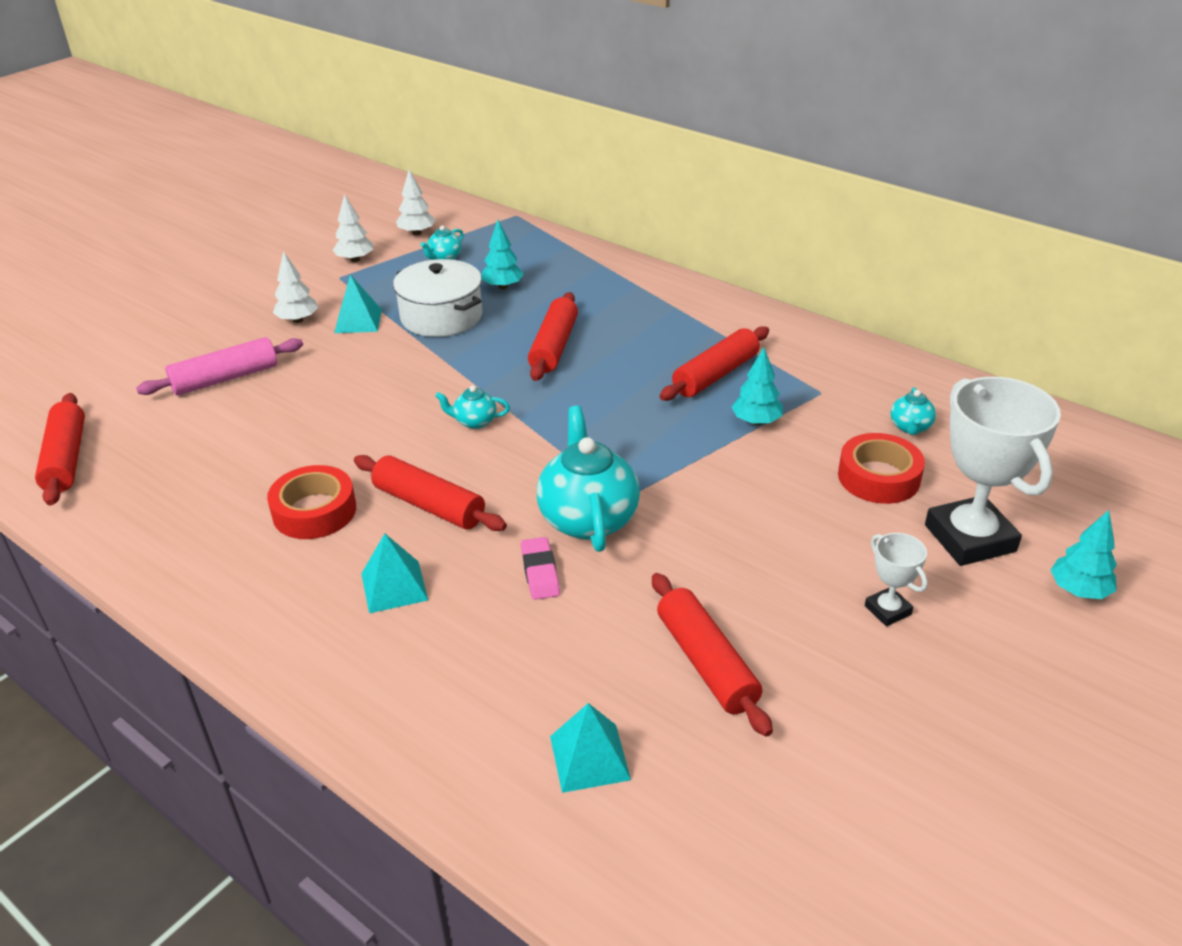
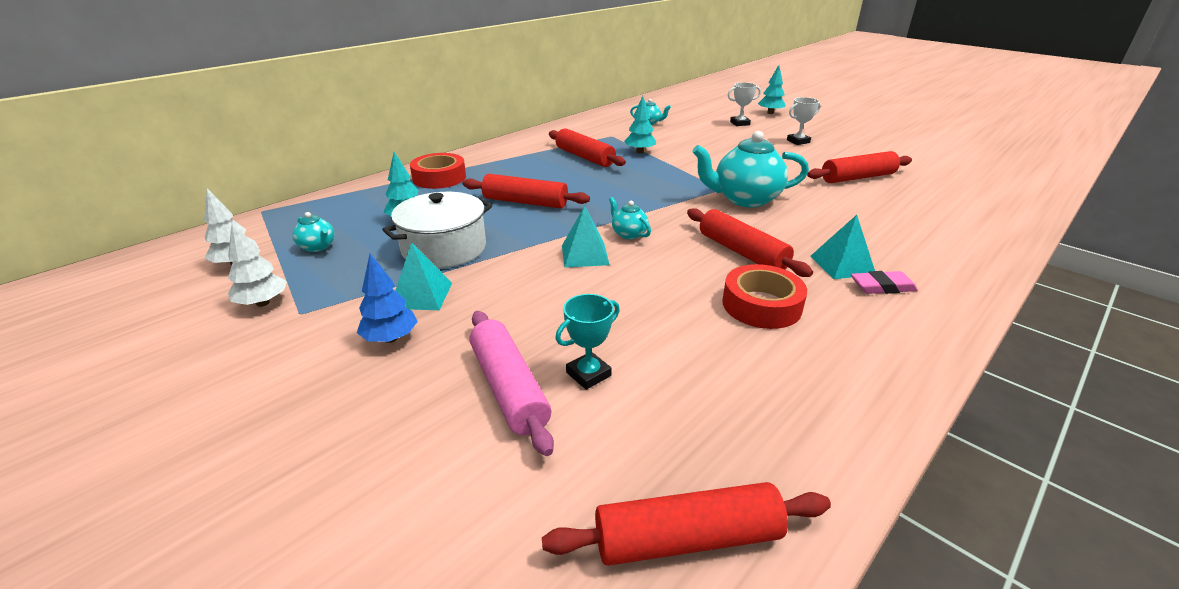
camera: 85 degrees left, 5 degrees down
(232, 412) = (588, 374): none -> turquoise trophy
(298, 320) = (390, 338): white tree -> blue tree
(429, 505) = (742, 252): red rolling pin -> red rolling pin turned 75 degrees counterclockwise
(474, 422) = (628, 234): turquoise teapot -> turquoise teapot turned 135 degrees clockwise
(540, 572) = (804, 215): pink eraser -> pink eraser (882, 287)
(590, 757) = (947, 207): turquoise pyramid -> turquoise pyramid (585, 255)
(878, 477) = (693, 133): red tape -> red tape (439, 178)
(969, 538) = (739, 123): white trophy -> white trophy, size x0.47

